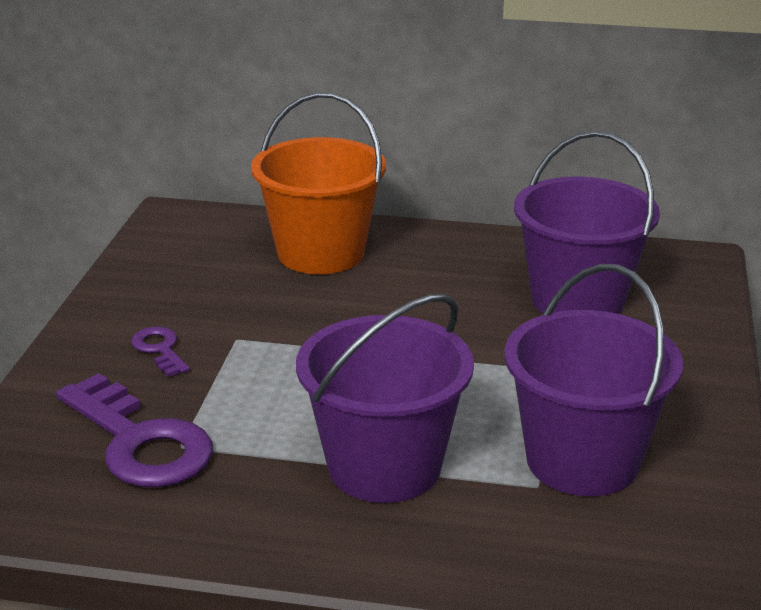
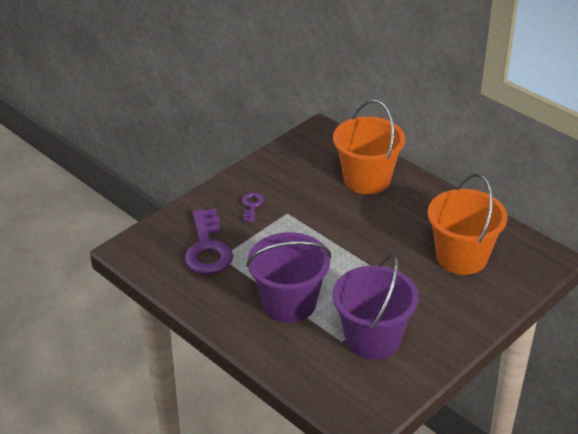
camera: 35 degrees right, 10 degrees up
(578, 300) = (461, 257): purple bucket -> orange bucket

